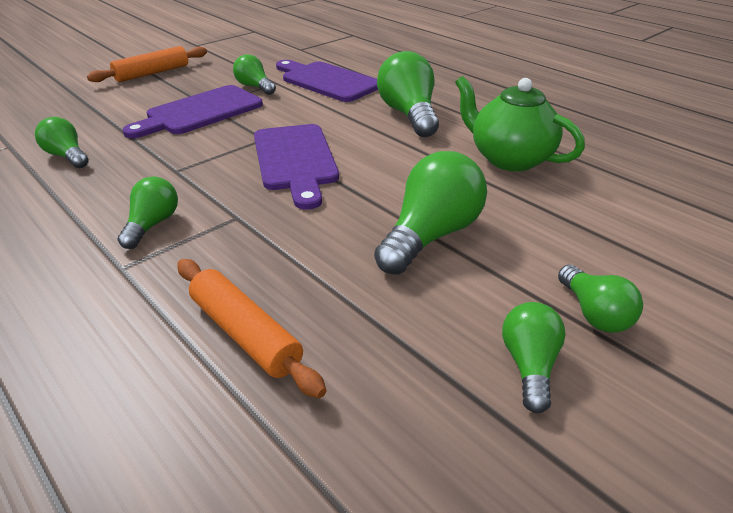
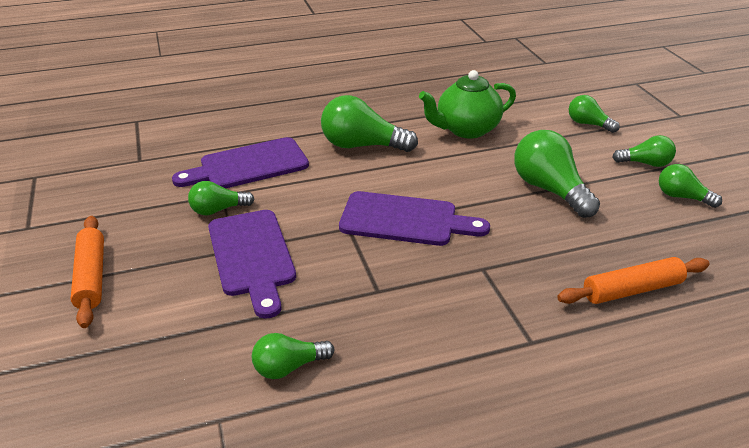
camera: 65 degrees left, 0 degrees up
(152, 224) = (471, 317): green light bulb -> green light bulb (588, 124)

